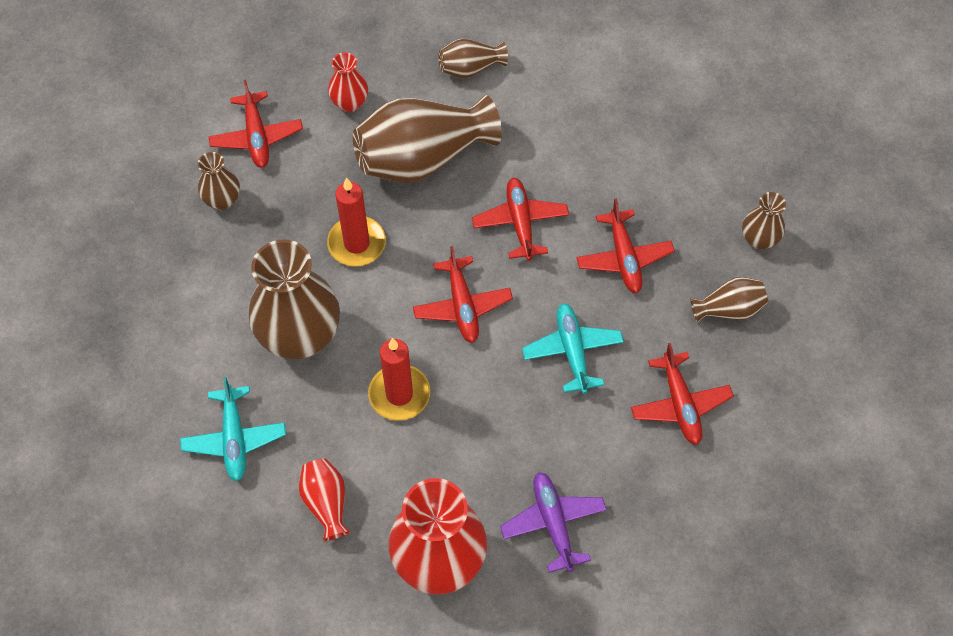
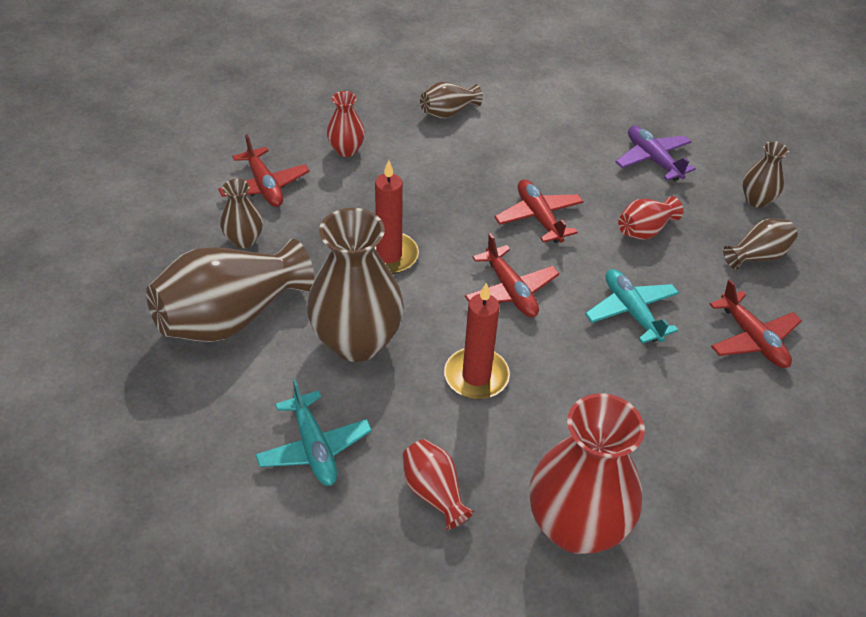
camera: 15 degrees left, 15 degrees down
(423, 158) = (429, 181): brown vase -> brown vase (231, 317)
(553, 523) = (680, 467): purple plane -> purple plane (653, 159)
(624, 257) = (645, 230): red plane -> red vase

